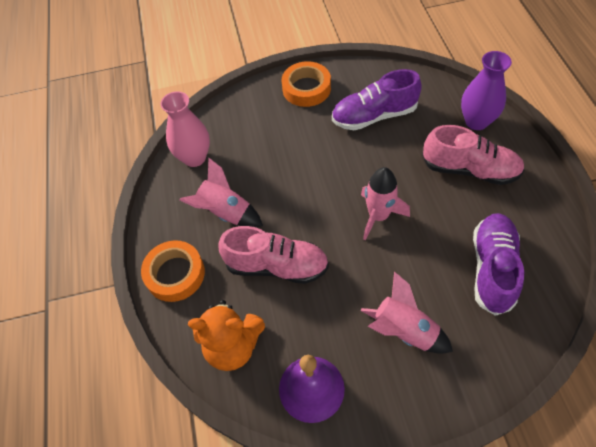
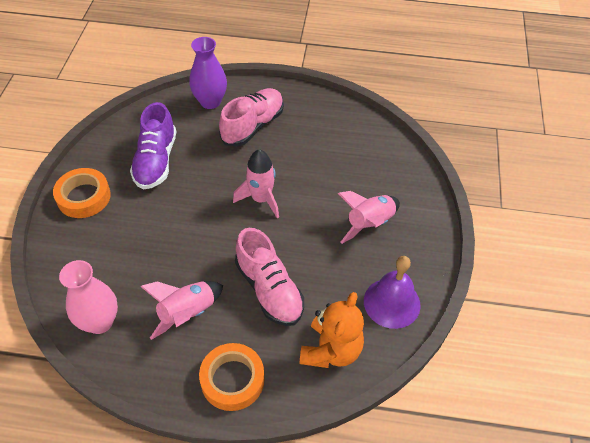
camera: 75 degrees left, 5 degrees down
(277, 266) = (269, 289): pink shoe -> pink shoe turned 120 degrees clockwise
(492, 268) = (344, 152): purple shoe -> none

